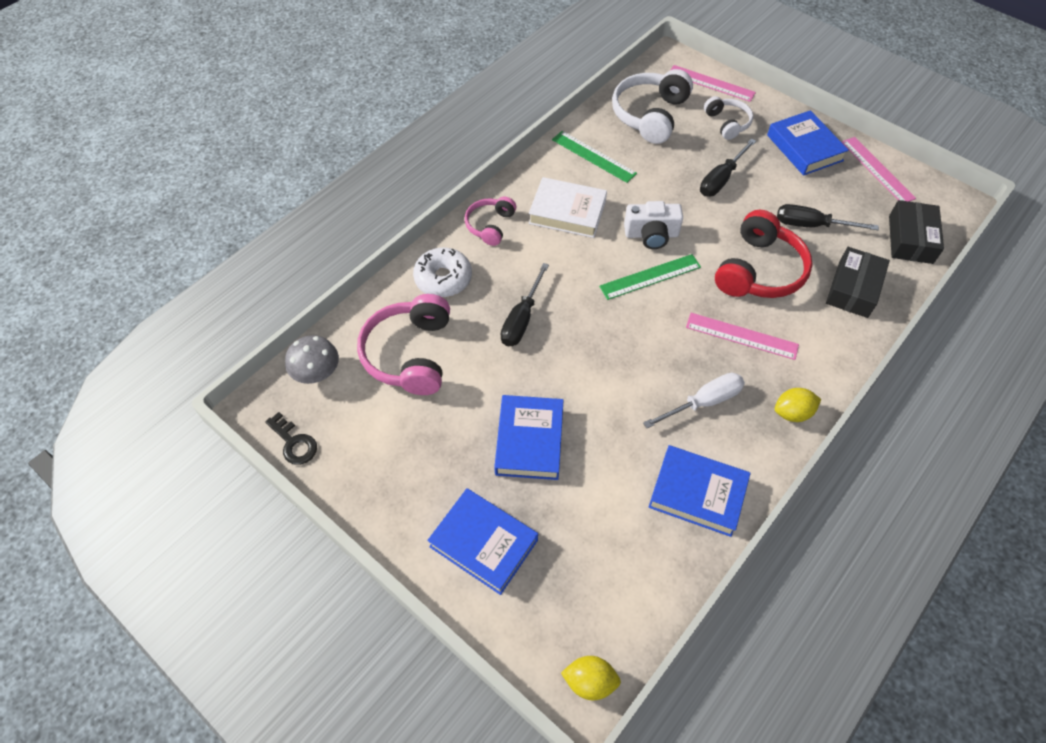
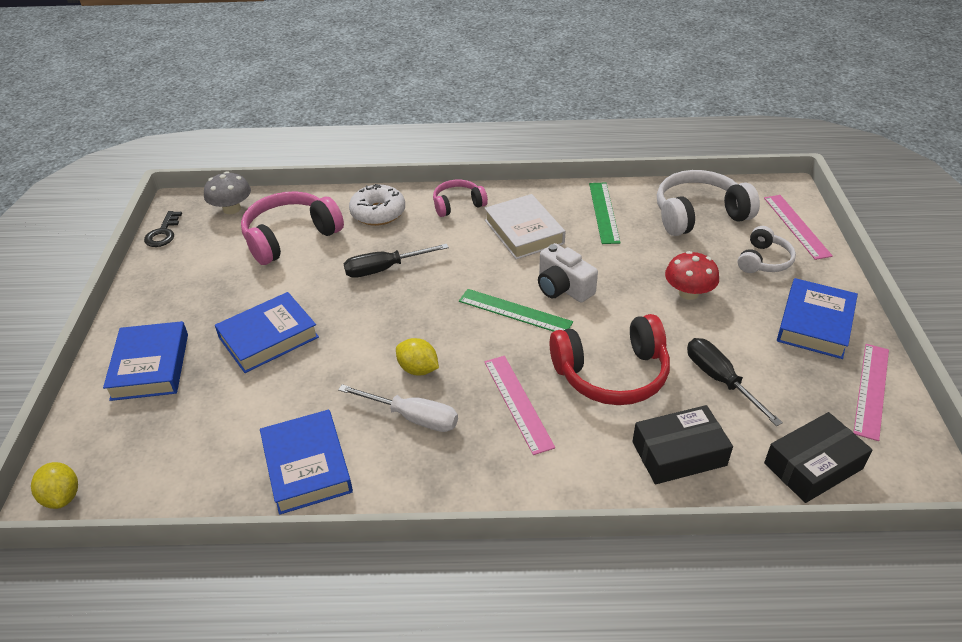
camera: 50 degrees right, 15 degrees down
(721, 179) = (688, 293): black screwdriver -> red mushroom
(792, 413) = (466, 486): yellow lemon -> yellow lemon (418, 369)

